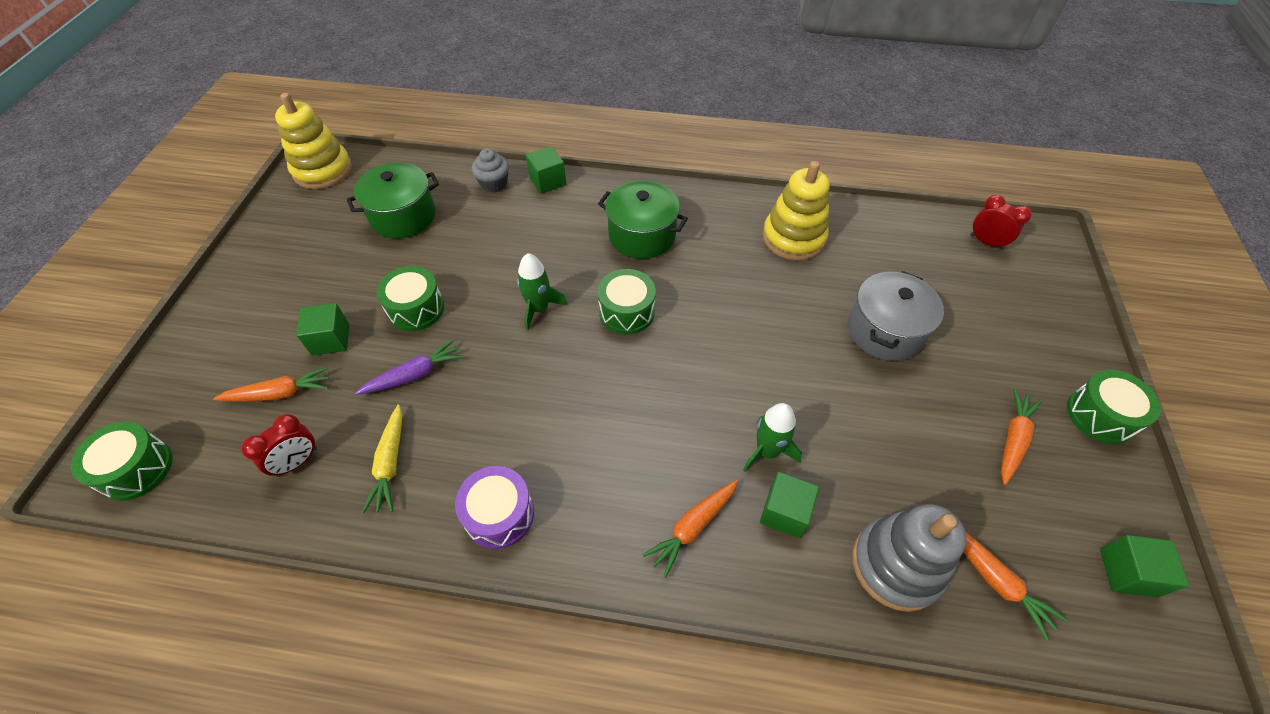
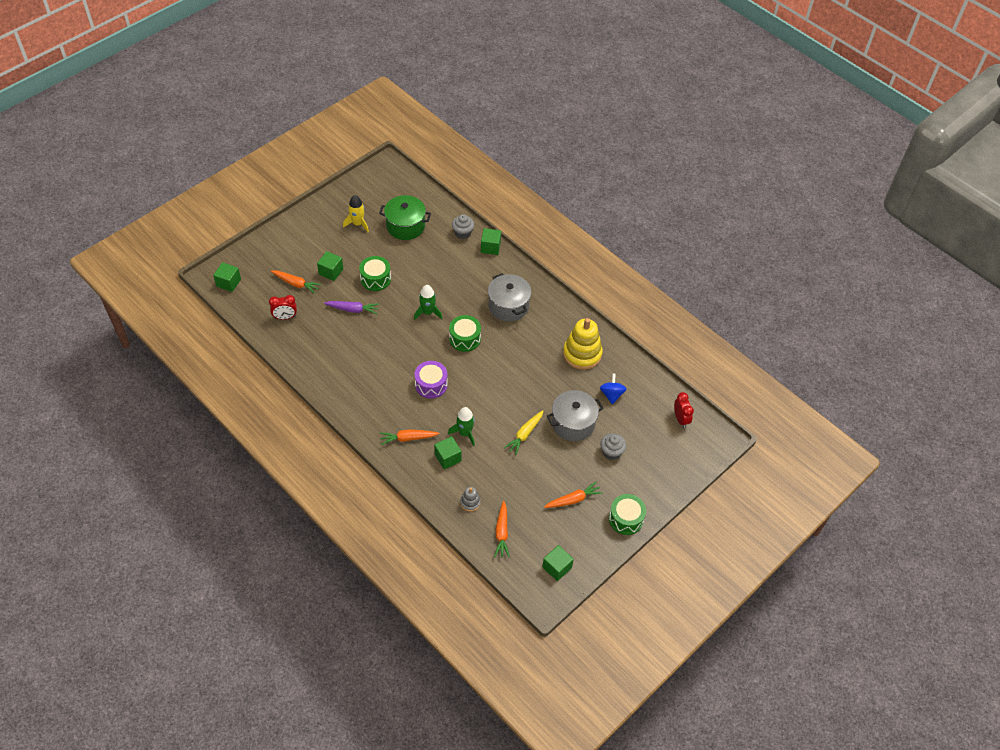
camera: 35 degrees right, 0 degrees up
(136, 469) = (228, 283): green drum -> green cube
(323, 170) = (387, 175): yellow stacking toy -> none
(324, 250) = (357, 224): none -> yellow rocket
(390, 463) = (317, 340): yellow carrot -> yellow carrot (524, 434)
(499, 514) = (342, 386): purple drum -> purple drum (431, 385)
(642, 235) = (508, 306): green pot -> grey pot
(882, 264) = (611, 394): none -> blue spinning top
(896, 565) = (470, 502): grey stacking toy -> grey stacking toy, size x0.47
(971, 336) = (611, 452): none -> grey cupcake

